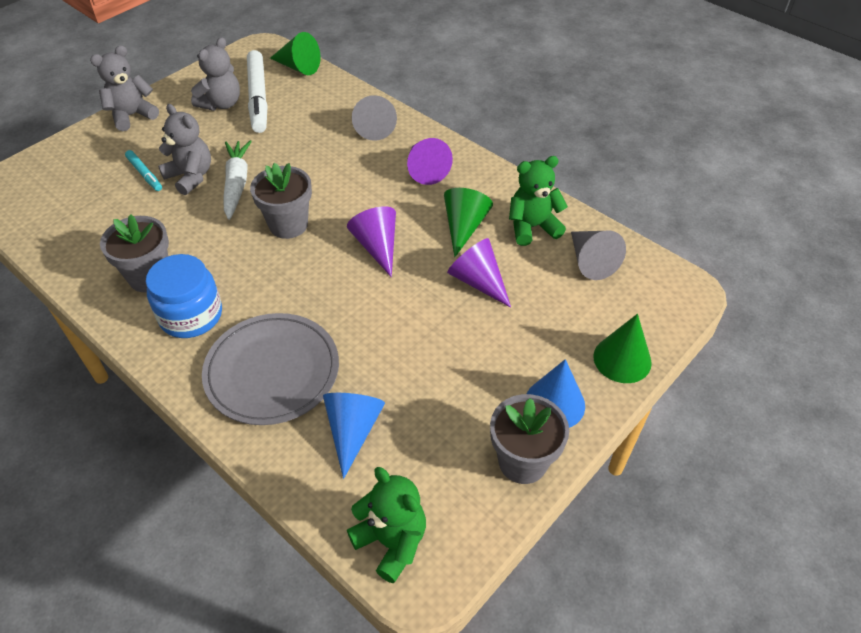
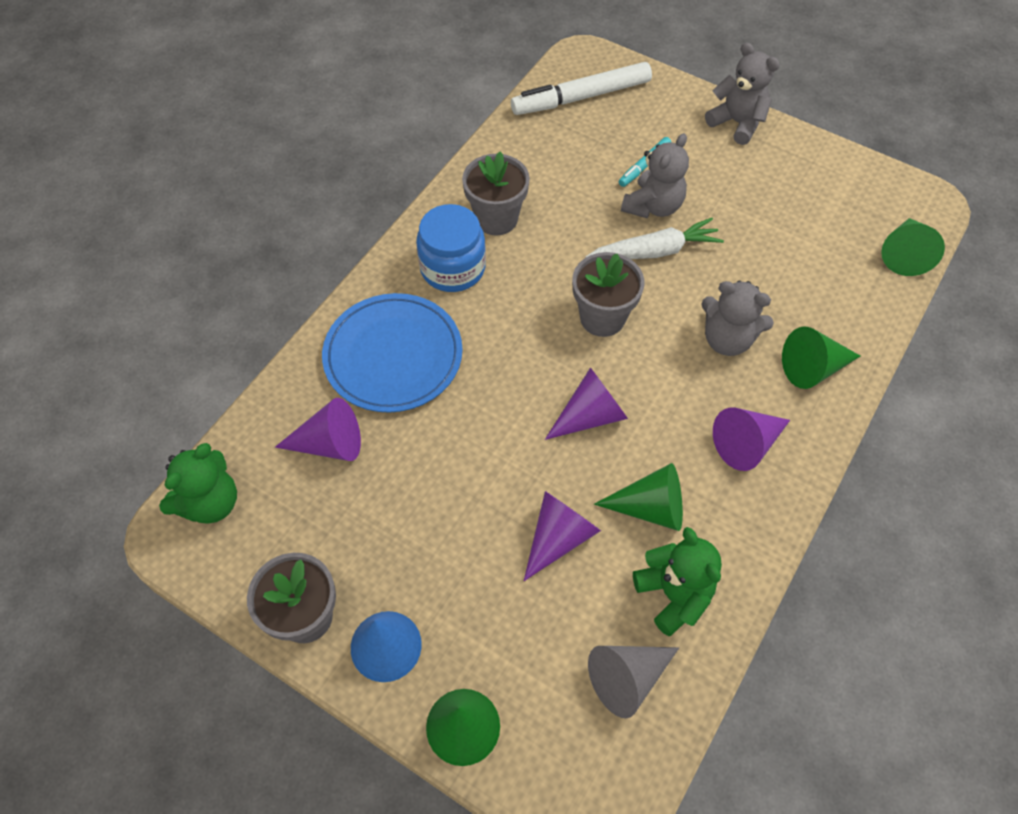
camera: 80 degrees right, 10 degrees up
(221, 104) = (792, 196): grey teddy bear -> grey teddy bear (727, 339)
(258, 98) = (820, 229): white marker -> white marker (581, 97)
(272, 371) = (393, 356): grey plate -> blue plate
(353, 431) = (329, 444): blue cone -> purple cone
(374, 127) = (813, 368): grey cone -> green cone

